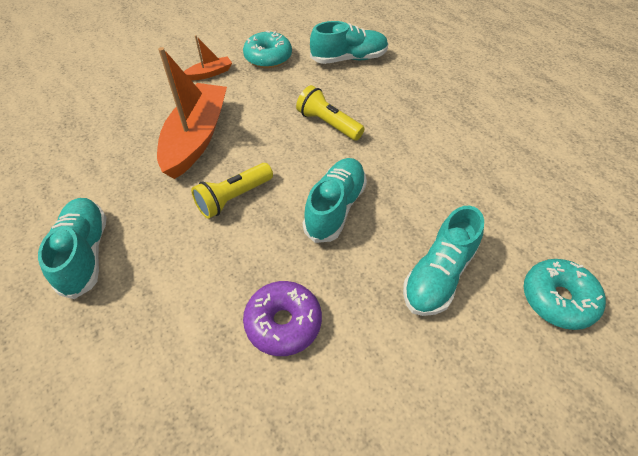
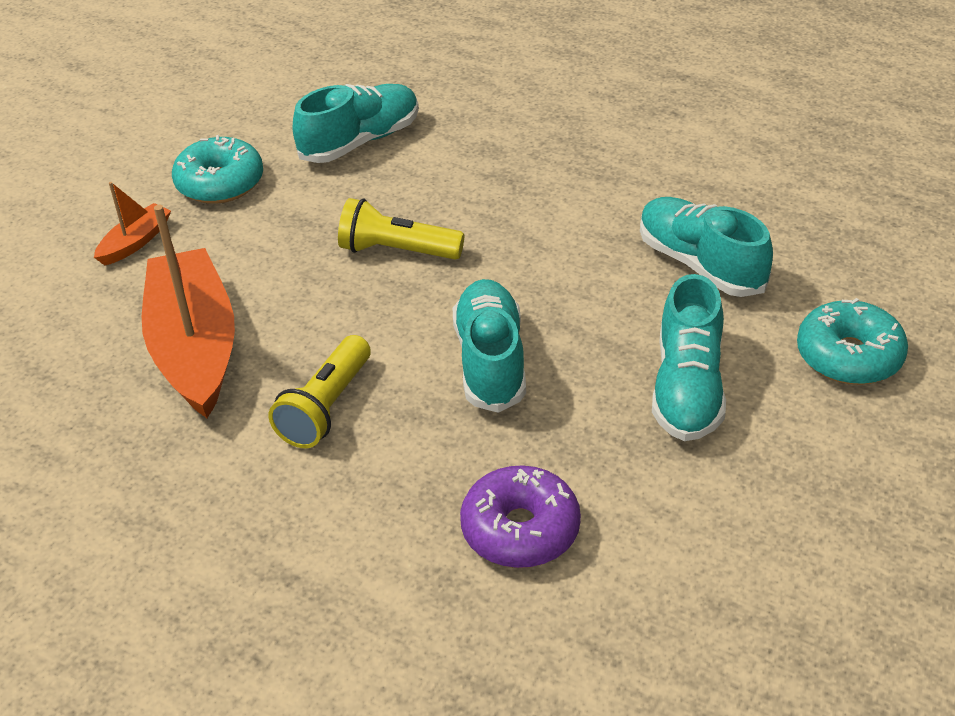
camera: 25 degrees left, 10 degrees down
(85, 253) = (147, 573): turquoise shoe -> turquoise shoe (700, 264)

